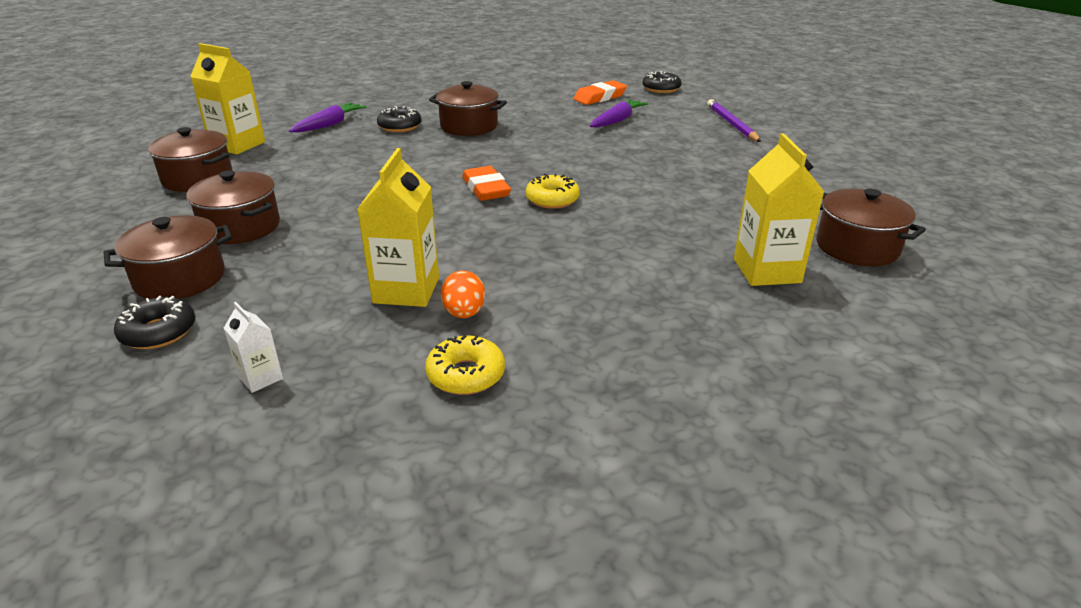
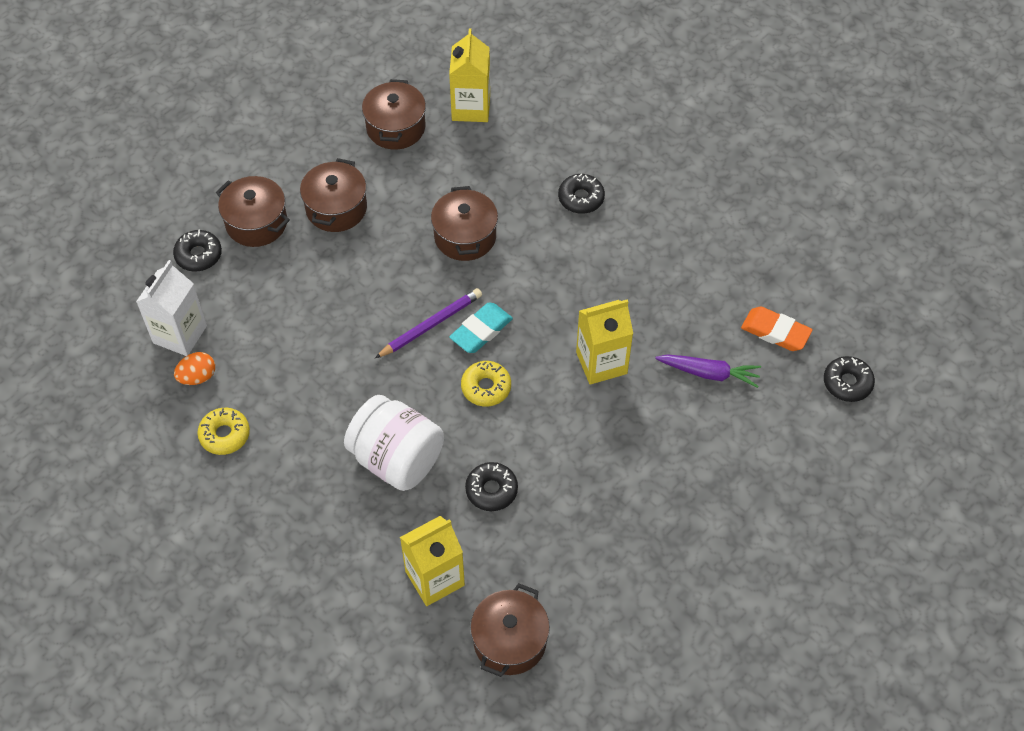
camera: 65 degrees right, 25 degrees up
(260, 378) = (180, 334): white carton -> white carton, size x1.98
(329, 125) = (553, 143): purple carrot -> none
(406, 290) = (300, 356): yellow carton -> yellow carton (601, 363)
(464, 313) = (288, 403): orange egg -> orange egg (197, 377)
(469, 126) = (615, 252): brown pot -> brown pot (465, 236)
(486, 189) = (481, 331): orange eraser -> turquoise eraser
(600, 261) = (396, 459): none -> white jar
(673, 220) = (491, 490): none -> black donut
(731, 124) = (765, 484): purple pencil -> purple pencil (431, 325)

